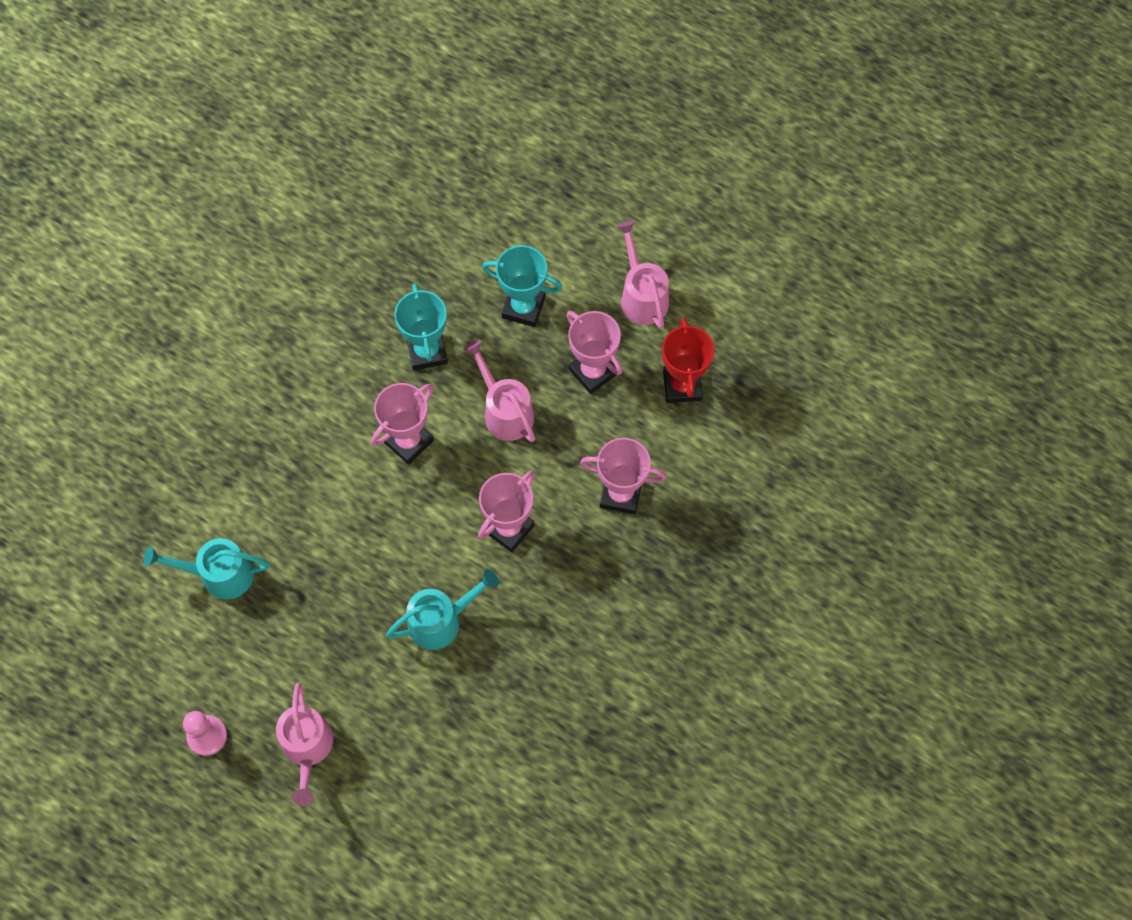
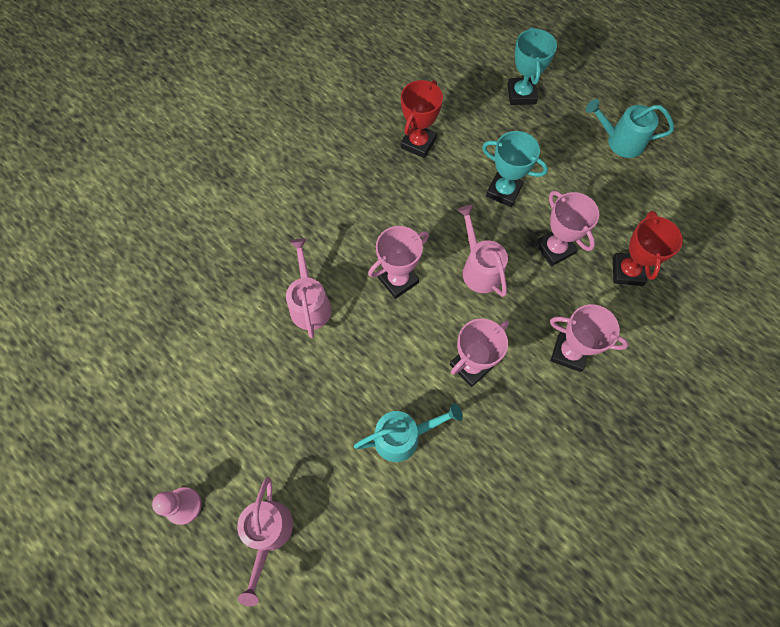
camera: 10 degrees right, 0 degrees up
(219, 574) = (224, 364): turquoise watering can -> turquoise watering can (620, 141)
(408, 260) = (418, 143): none -> red trophy
(427, 351) = (423, 212): turquoise trophy -> turquoise trophy (521, 94)
(642, 296) = (599, 196): pink watering can -> pink watering can (309, 303)

